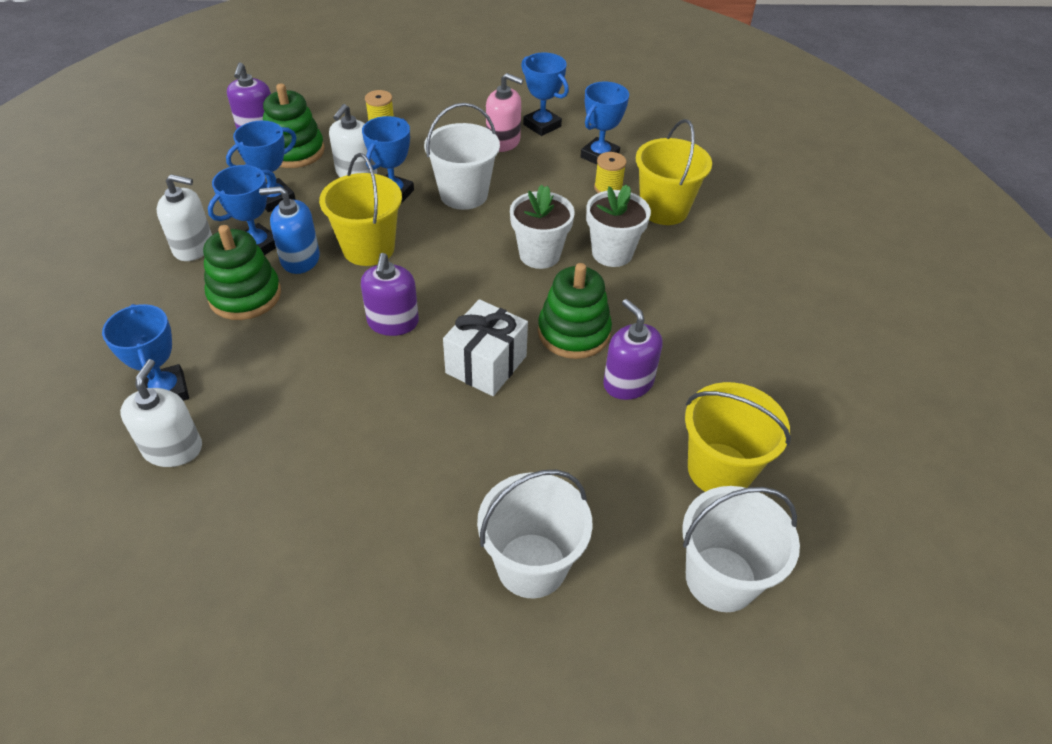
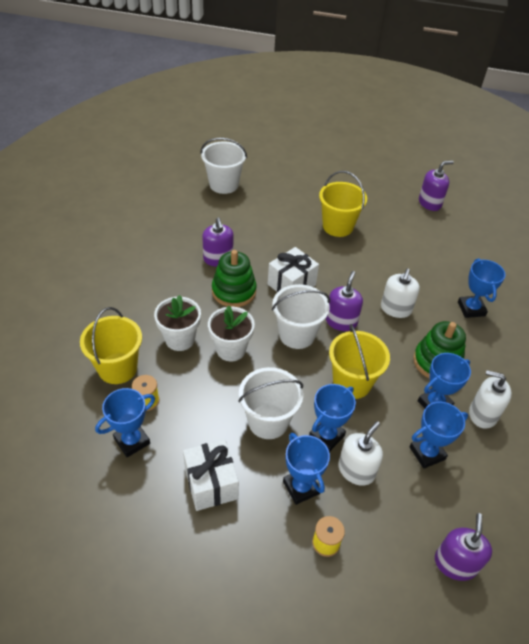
camera: 165 degrees left, 0 degrees up
(173, 448) = (459, 279): white soap dispenser -> white soap dispenser (395, 309)
(196, 669) = (430, 203): none -> purple soap dispenser
(295, 151) = (414, 518): green stacking toy -> none
(300, 259) = (402, 384): blue soap dispenser -> none
(503, 142) = (211, 483): pink soap dispenser -> white gift
(531, 565) = (297, 203): white bucket -> white bucket (297, 334)
(542, 125) = (163, 500): blue trophy -> blue trophy (301, 487)
(719, 469) = (198, 215): yellow bucket -> yellow bucket (338, 226)

